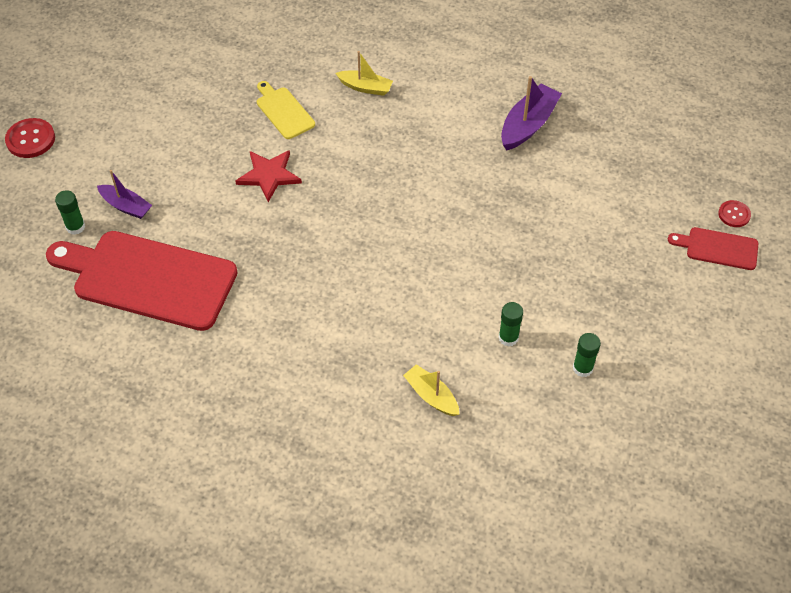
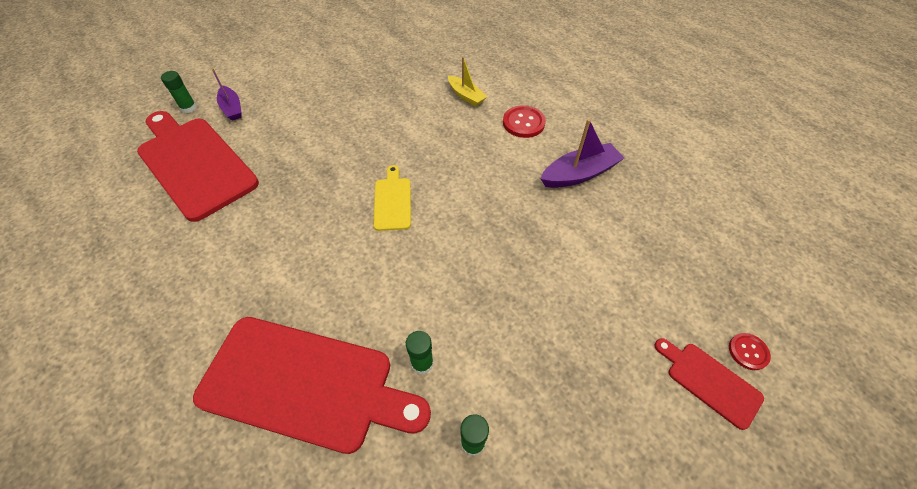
camera: 30 degrees right, 0 degrees up
(30, 139) = (221, 45): red button -> red button (523, 123)
(269, 175) = (344, 128): red star -> none
(283, 111) = (393, 89): yellow cutting board -> yellow cutting board (392, 201)
(431, 396) = (305, 384): yellow boat -> red cutting board

